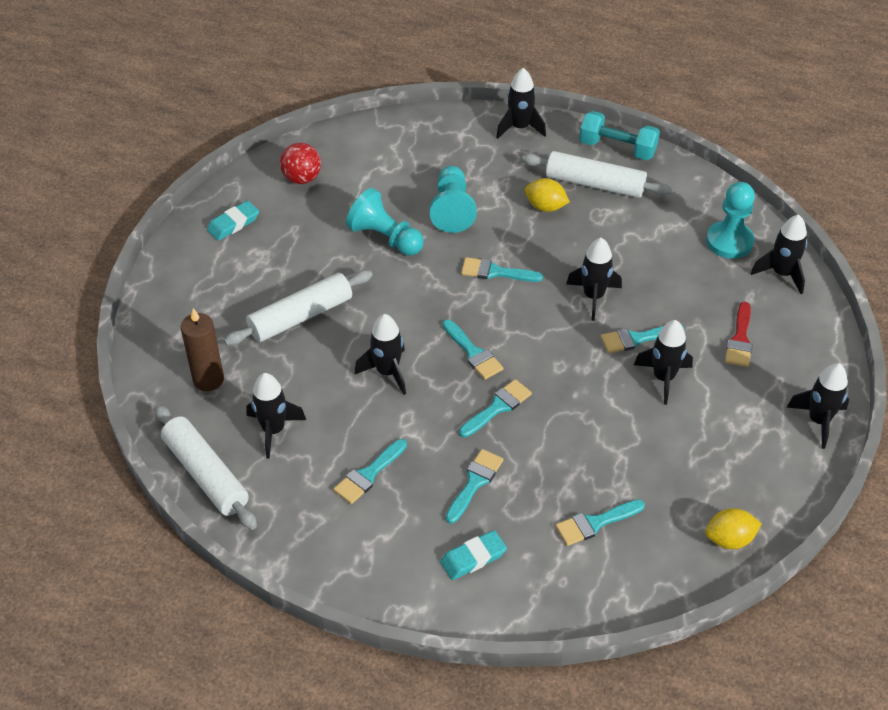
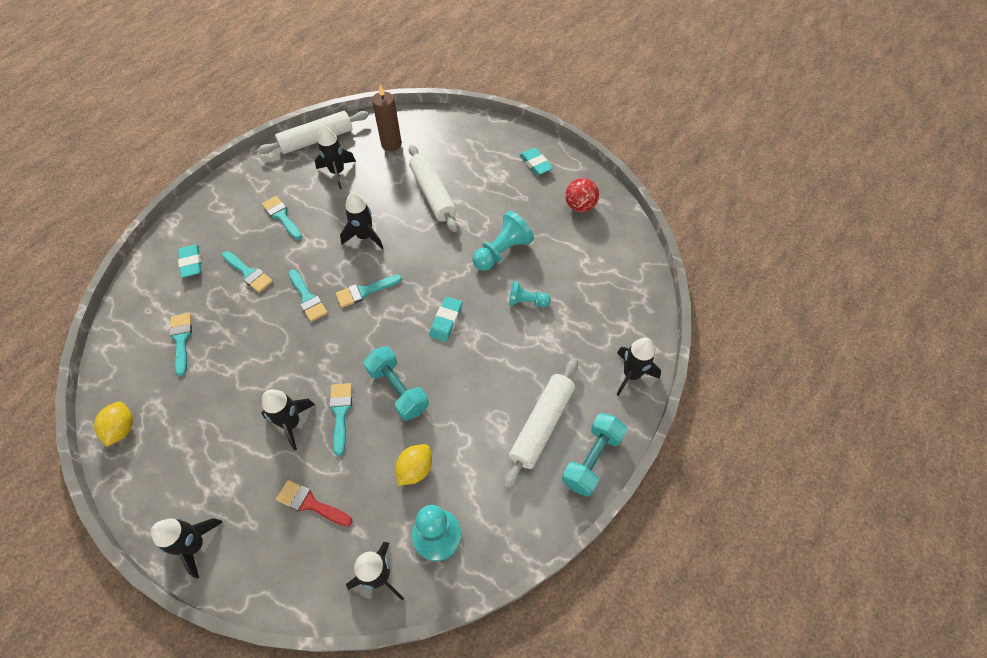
camera: 100 degrees right, 10 degrees up
(452, 209) = (526, 302): turquoise pawn -> turquoise pawn, size x0.62
(495, 272) = (446, 321): turquoise brush -> turquoise eraser
(545, 207) = (517, 374): yellow lemon -> yellow lemon (415, 469)
(593, 296) = (398, 389): black rocket -> turquoise dumbbell

